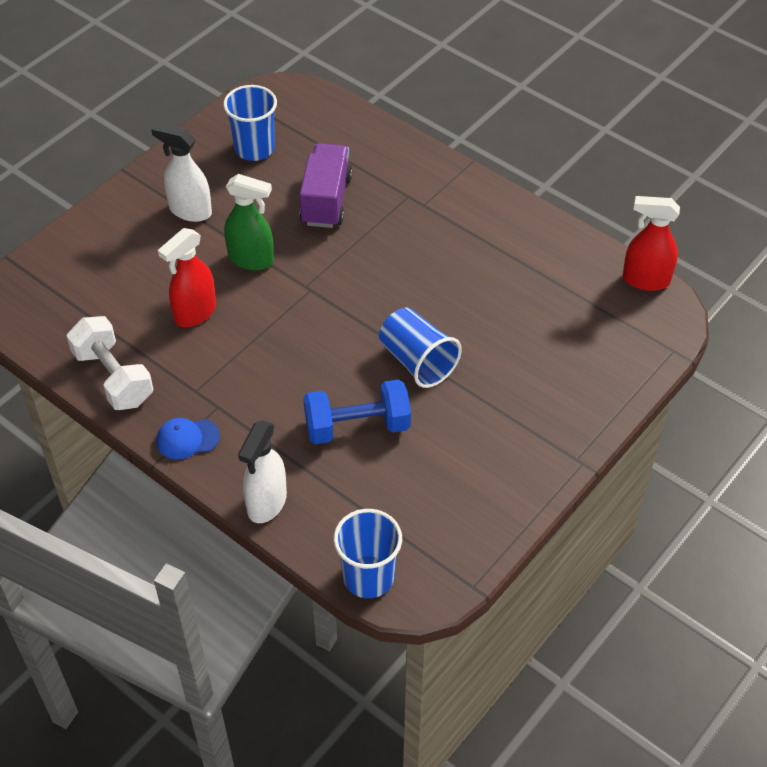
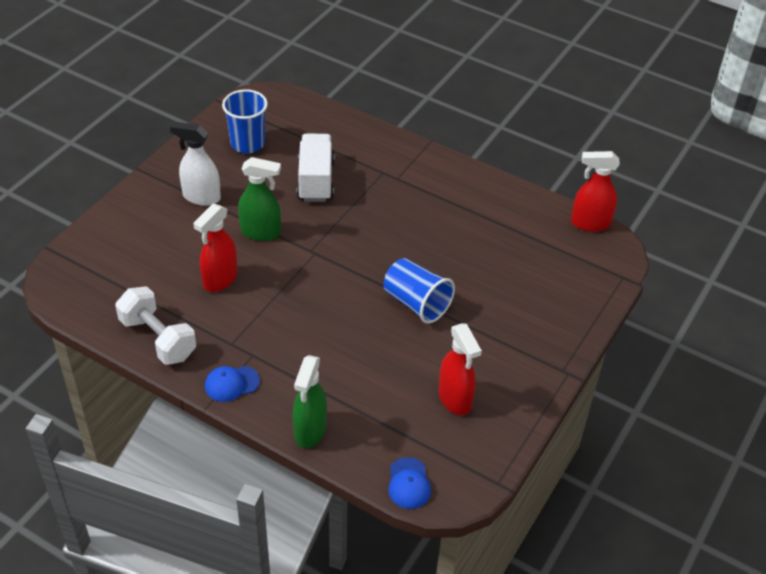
camera: 10 degrees left, 5 degrees down
(266, 503) = (310, 431): white spray bottle -> green spray bottle
(326, 200) = (315, 180): purple truck -> white truck
(357, 426) = (376, 360): blue dumbbell -> none
(368, 577) = (408, 483): blue cup -> blue cap
(441, 482) = (455, 399): none -> red spray bottle

